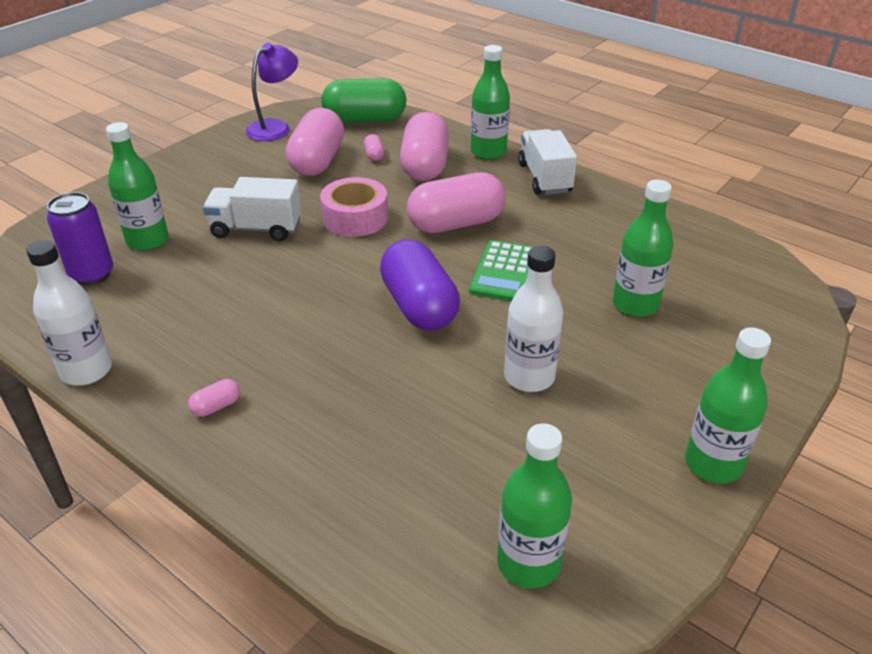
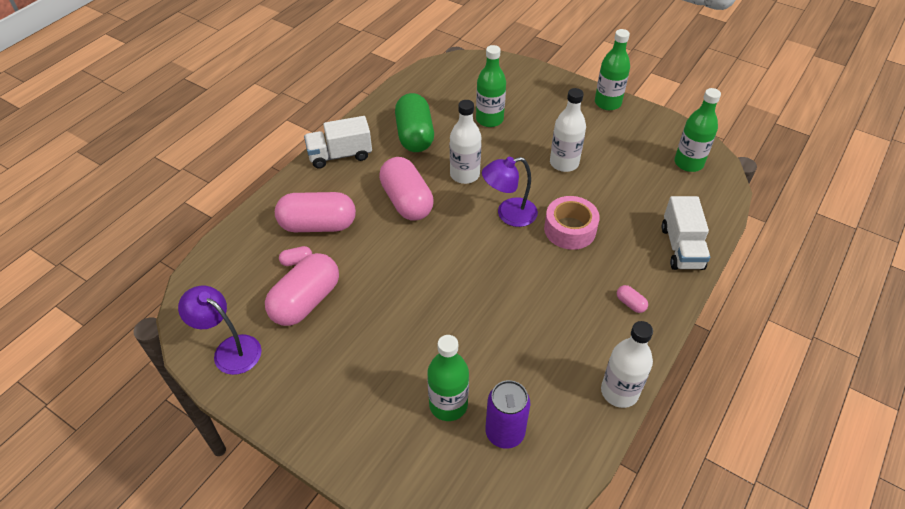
camera: 95 degrees left, 10 degrees up
(256, 229) = (423, 325): white truck -> white truck (681, 247)
(317, 161) = (306, 301): pink capsule -> pink capsule turned 60 degrees counterclockwise
(355, 218) = (402, 261): pink tape -> pink tape (570, 229)
(365, 120) = (223, 276): green capsule -> green capsule (414, 136)
(419, 306) = (509, 214): purple capsule -> purple lamp
(488, 152) = (296, 187): green bottle -> none
(504, 272) = (464, 175): green calculator -> white bottle

